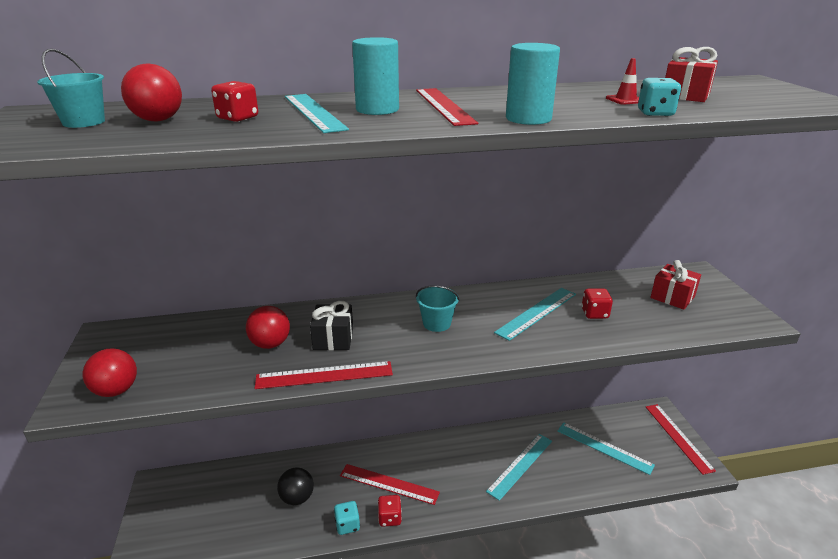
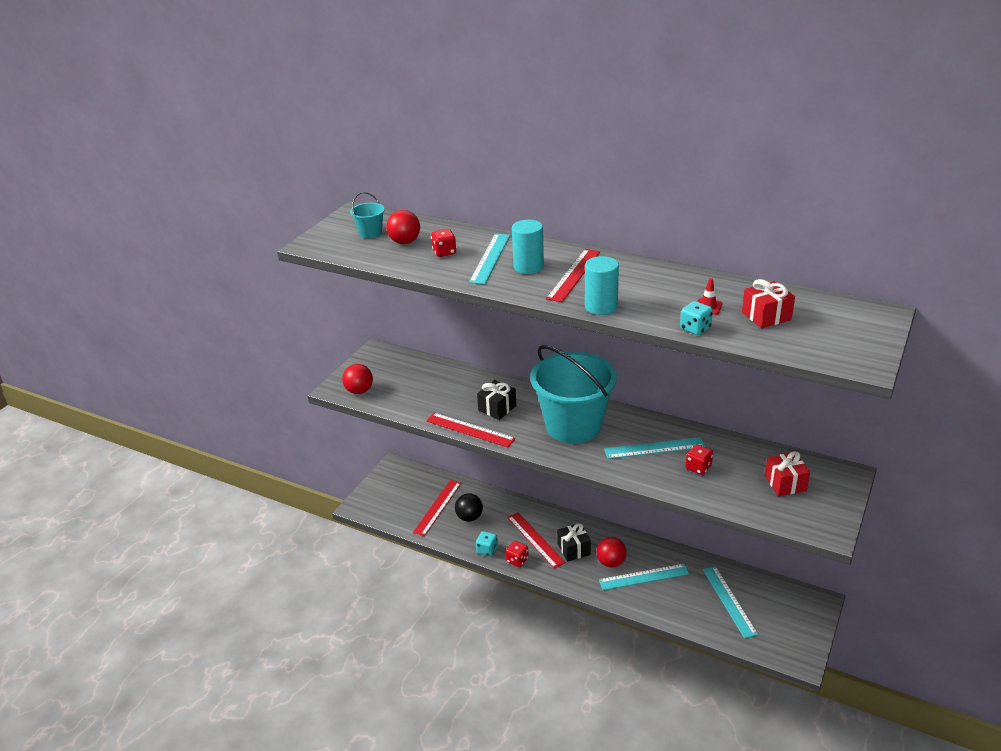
camera: 40 degrees right, 5 degrees up
(270, 344) = (458, 396): red ball -> red ball (611, 562)
(435, 473) = (573, 549): none -> black gift
(436, 323) = (573, 425): turquoise bucket -> turquoise bucket, size x2.48
(678, 437) = (809, 628): red ruler -> red ruler (437, 507)

